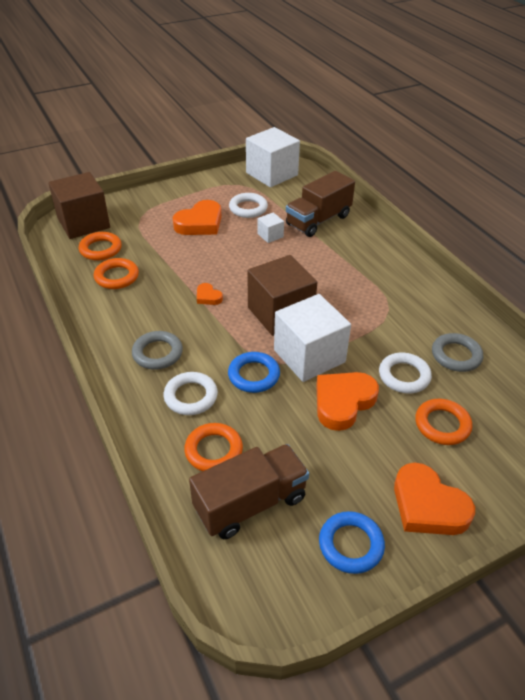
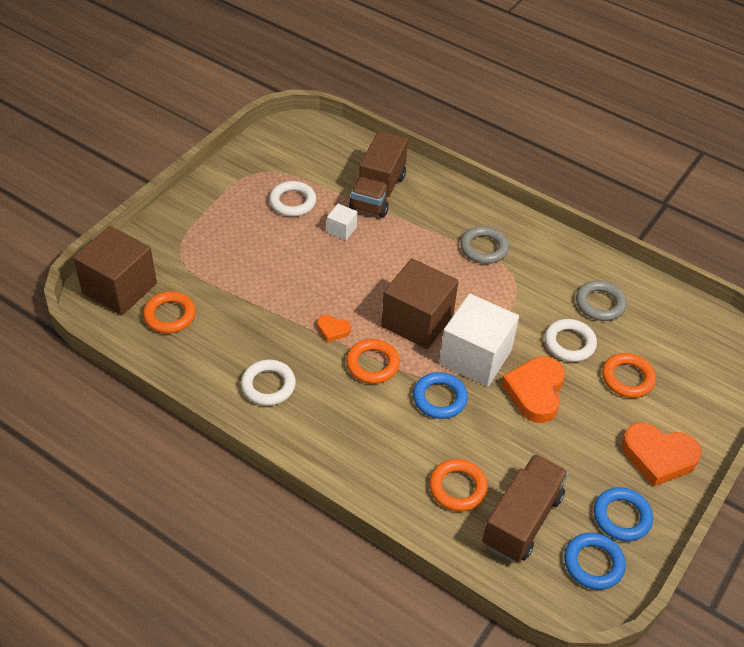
camera: 30 degrees left, 5 degrees up
(116, 277) = (217, 343): orange ring -> orange ring (372, 364)
(157, 353) = (331, 414): grey ring -> grey ring (483, 248)
(191, 396) = (398, 445): white ring -> white ring (268, 385)
(200, 223) = (254, 240): orange heart -> none
(272, 174) = (284, 144): white cube -> none
(290, 575) = (593, 563): none -> blue ring

